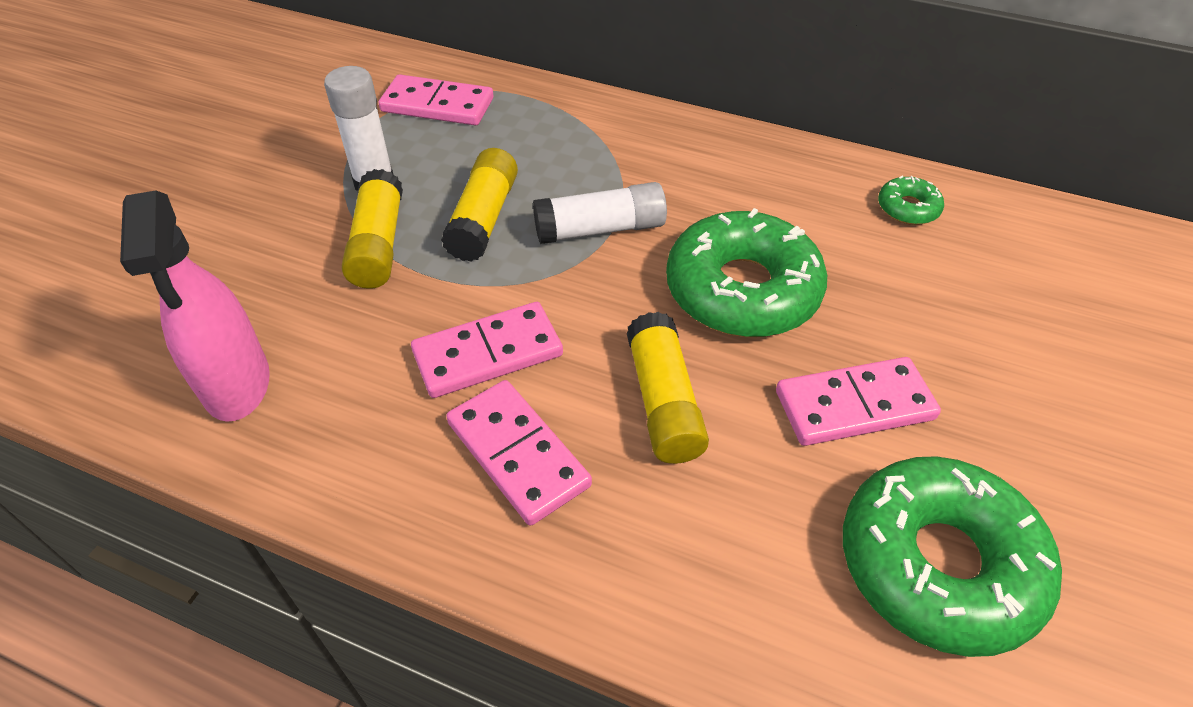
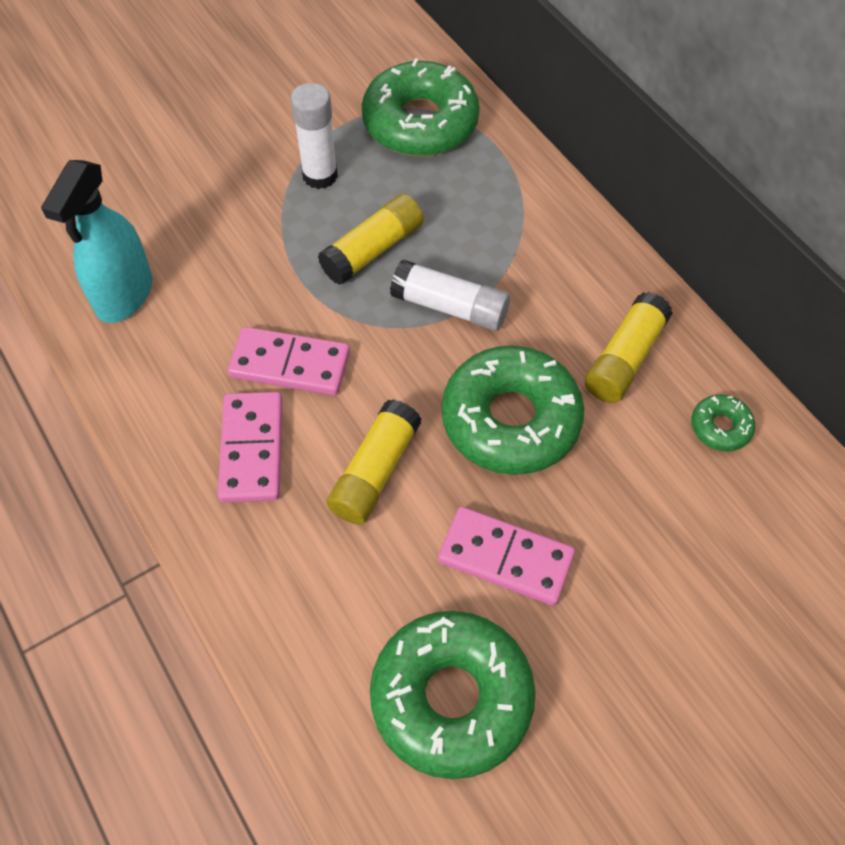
camera: 35 degrees right, 10 degrees up
(237, 384) = (124, 295): pink spray bottle -> turquoise spray bottle
(378, 244) = (284, 232): yellow glue stick -> yellow glue stick (625, 358)
(437, 105) = (420, 122): pink domino -> green donut

